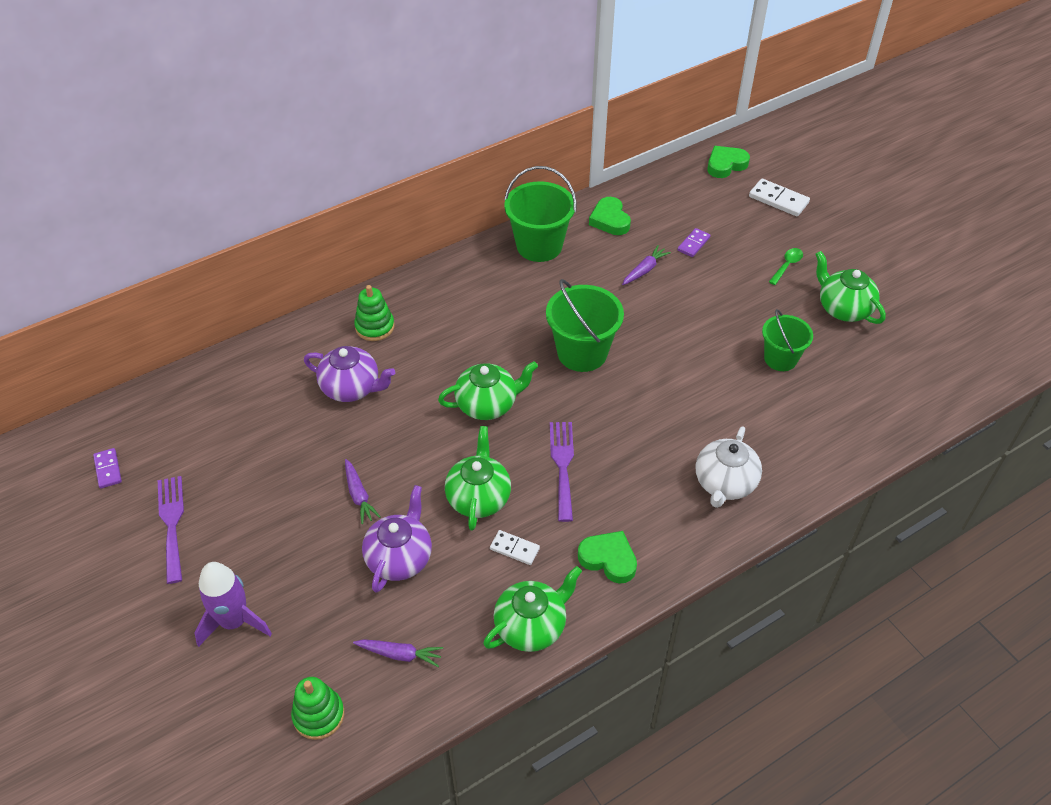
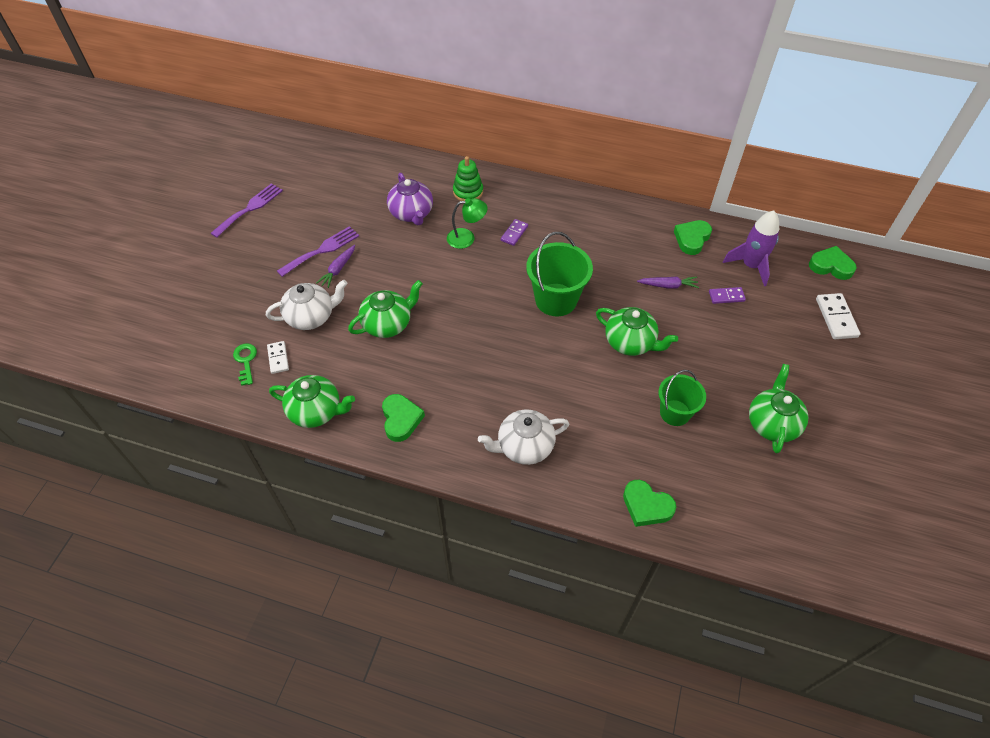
camera: 50 degrees right, 5 degrees up
(108, 469) = (261, 161): purple domino -> purple domino (514, 233)
(234, 621) = (210, 276): purple rocket -> purple rocket (750, 266)
(318, 715) = (179, 352): green stacking toy -> none
(399, 654) = (246, 361): purple carrot -> green key
(400, 558) = (311, 317): purple teapot -> white teapot
(434, 366) = (467, 238): none -> green lamp
(488, 404) = (463, 281): green teapot -> green teapot (630, 342)
(514, 548) = (366, 366): white domino -> white domino (278, 358)
(539, 246) = (623, 220): green bucket -> none
(562, 465) = (452, 349): purple fork -> purple fork (322, 250)
(787, 265) = (773, 363): green spoon -> none
(855, 440) = (646, 506): none -> green heart

